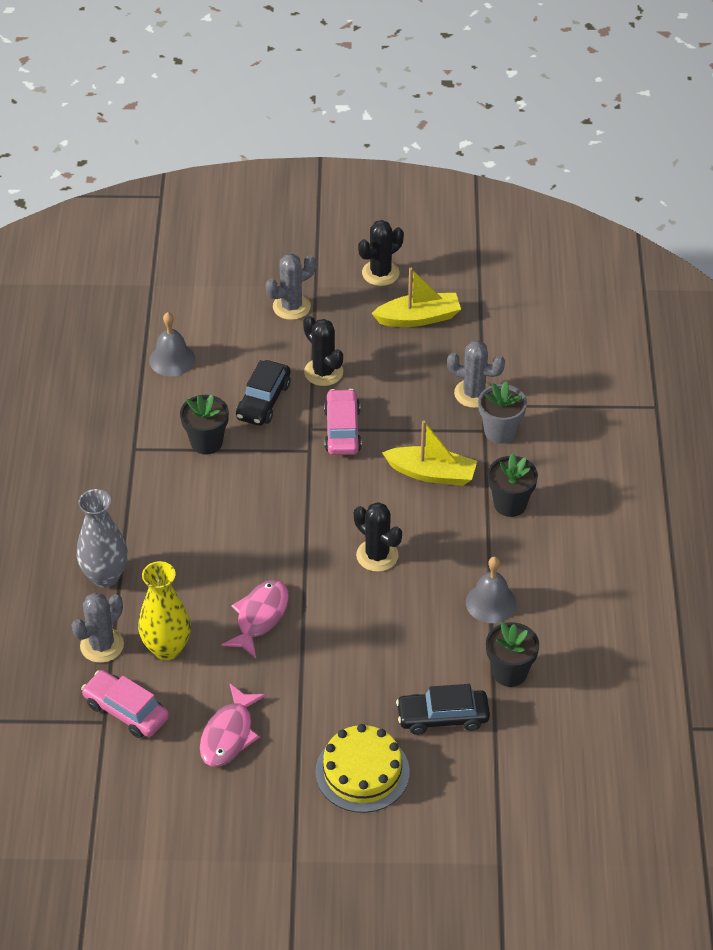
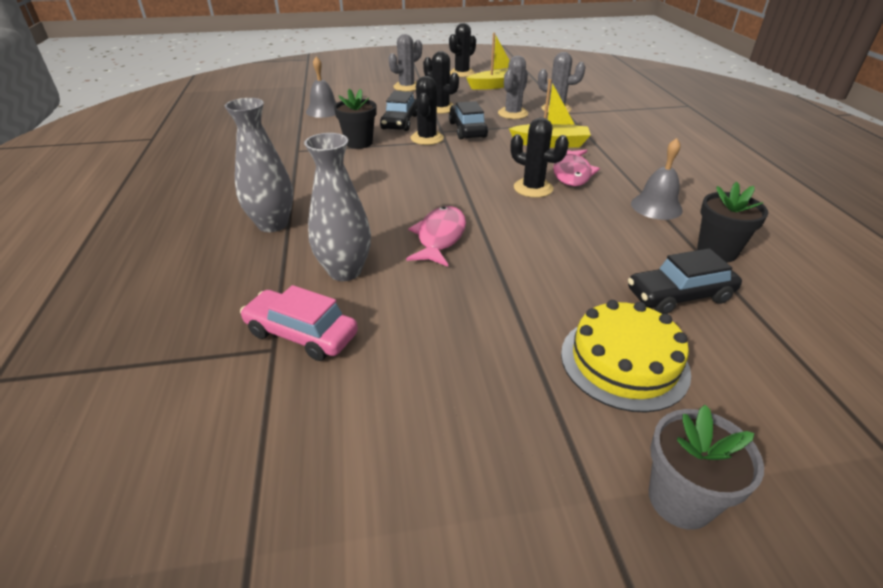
camera: 10 degrees left, 10 degrees down
(102, 645) = (269, 276): grey cactus -> grey cactus (513, 113)
(167, 648) = (345, 271): yellow vase -> grey vase
(229, 734) = (438, 342): pink fish -> pink fish (572, 173)
(288, 443) = (427, 138): none -> black cactus
(342, 430) = (467, 130): pink car -> black car
(500, 431) = (588, 122): grey flower pot -> grey flower pot (680, 499)
(510, 504) = (624, 153): black flower pot -> none

